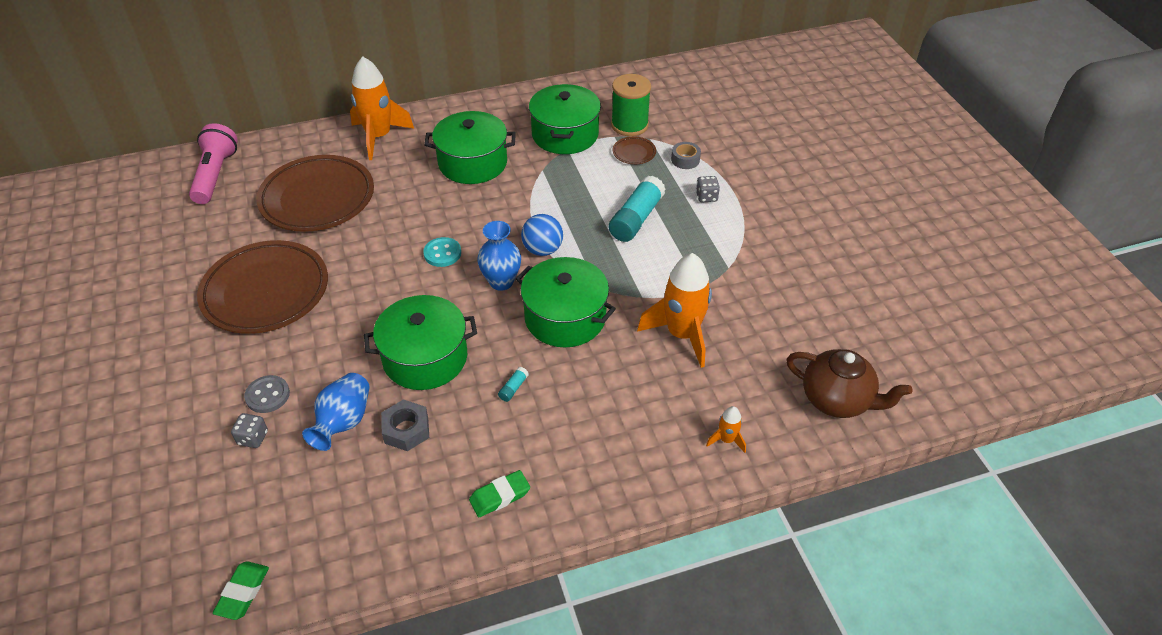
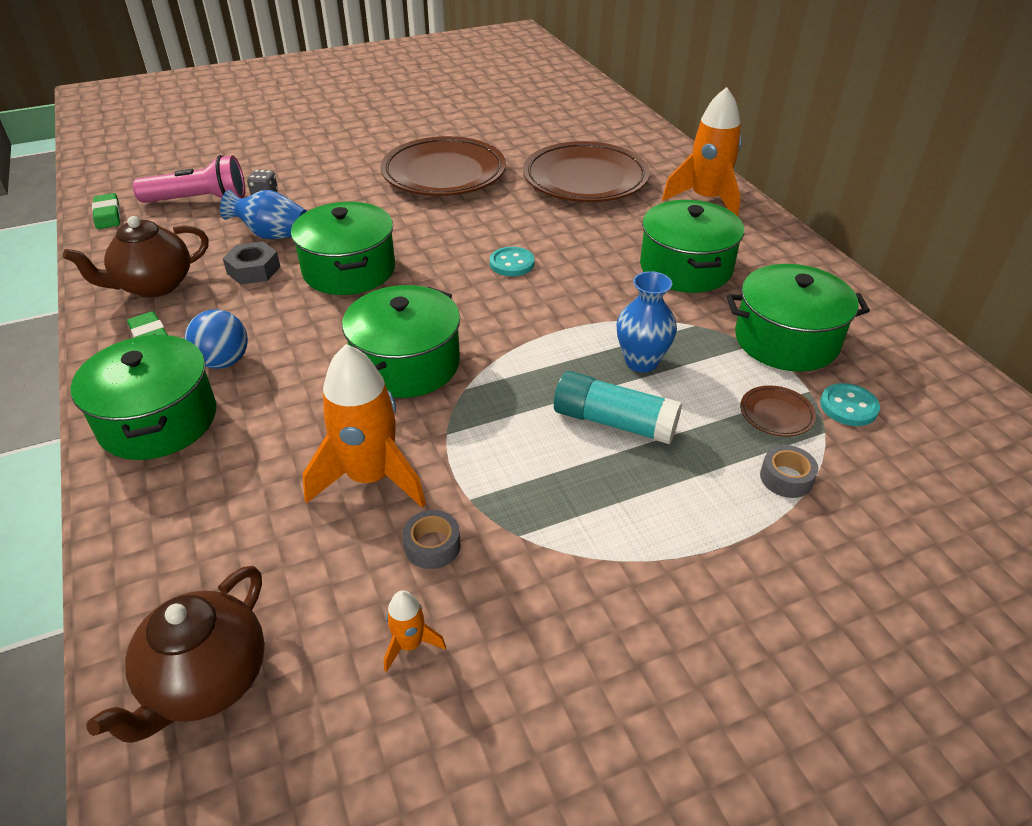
camera: 85 degrees right, 5 degrees down
(215, 175) = (604, 126): pink flashlight -> pink flashlight (199, 200)
(243, 592) = (108, 215): green eraser -> green eraser turned 60 degrees clockwise
(267, 395) = (313, 194): grey button -> none
(414, 510) = (154, 286): none -> brown teapot
(501, 282) = (468, 309): blue vase -> blue vase (641, 362)
(513, 388) = (296, 332): turquoise glue stick -> none
(542, 250) = (530, 337): blue ball -> blue ball (223, 362)
(616, 467) = (158, 420): none -> green pot
(629, 125) = (848, 406): green spool -> turquoise button
(706, 197) = (693, 507): grey dice -> none
(726, 440) = (167, 527): orange rocket -> orange rocket (410, 644)
(737, 304) = (432, 546): none -> grey tape

